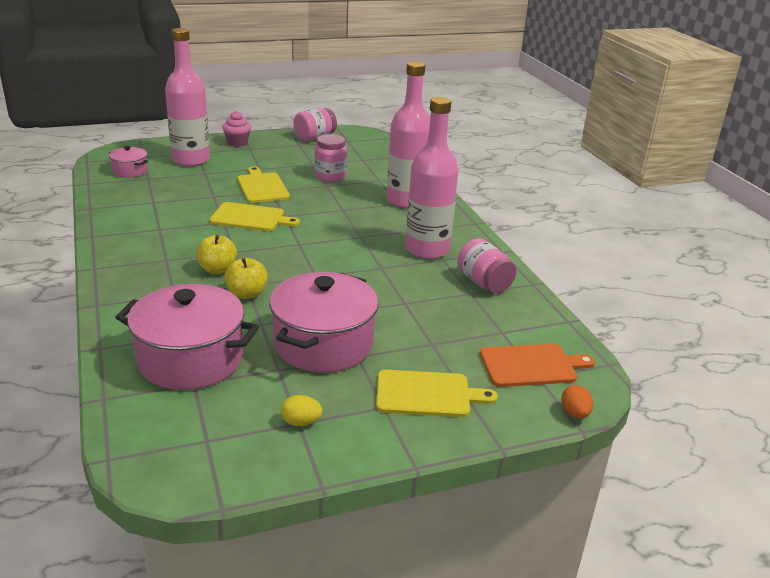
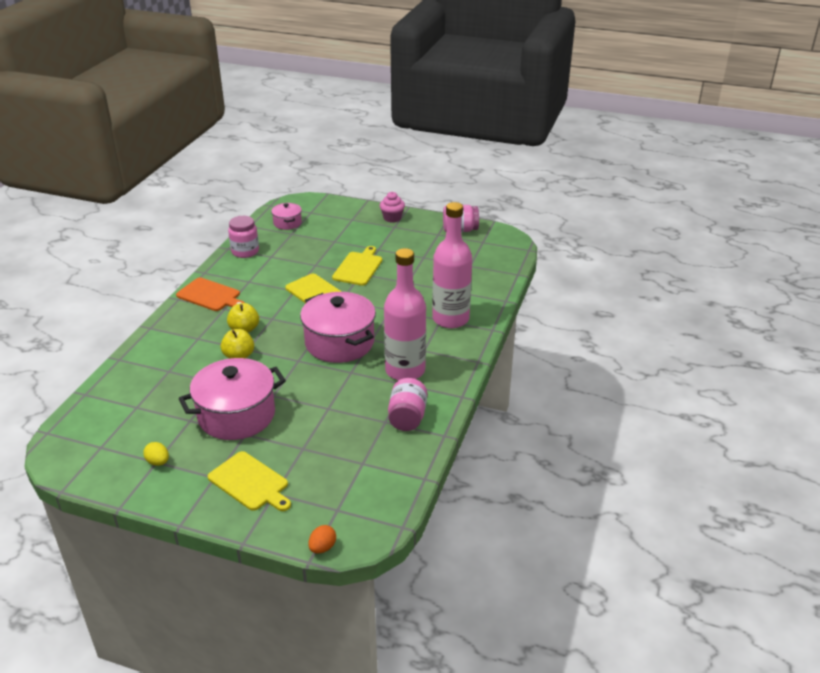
camera: 40 degrees right, 5 degrees up
(190, 359) = (153, 390): pink pot -> pink pot (339, 343)
(191, 160) = (339, 225): pink bottle -> none
(330, 176) = (421, 274): pink jar -> pink jar (245, 251)
(532, 366) = (345, 498): orange cutting board -> orange cutting board (210, 295)

